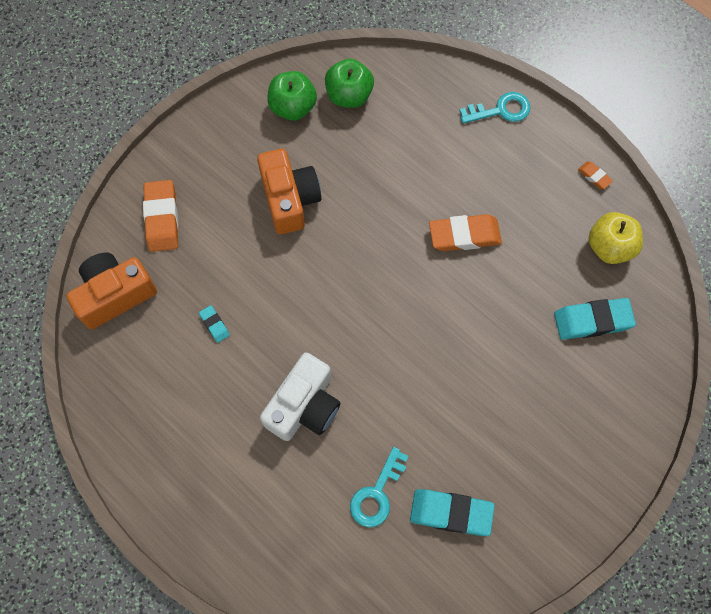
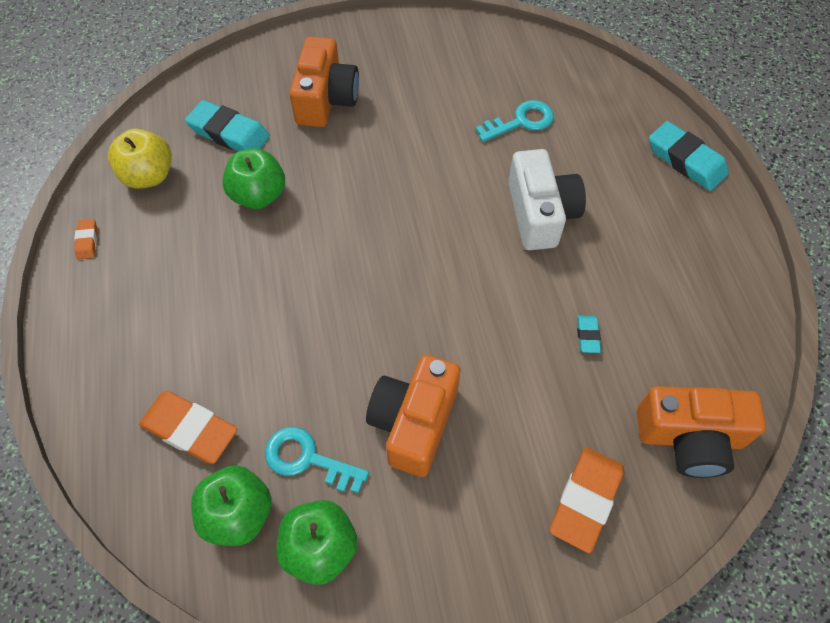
camera: 145 degrees left, 10 degrees down
(304, 406) = (540, 214): white camera -> white camera turned 105 degrees clockwise
(451, 513) = (470, 81): turquoise eraser -> turquoise eraser (685, 160)
(464, 235) = (264, 266): orange eraser -> orange eraser (190, 429)
(500, 110) = (93, 370): turquoise key -> turquoise key (308, 459)
(519, 283) = (258, 195): none -> green apple
(551, 405) = (326, 99): none -> orange camera

